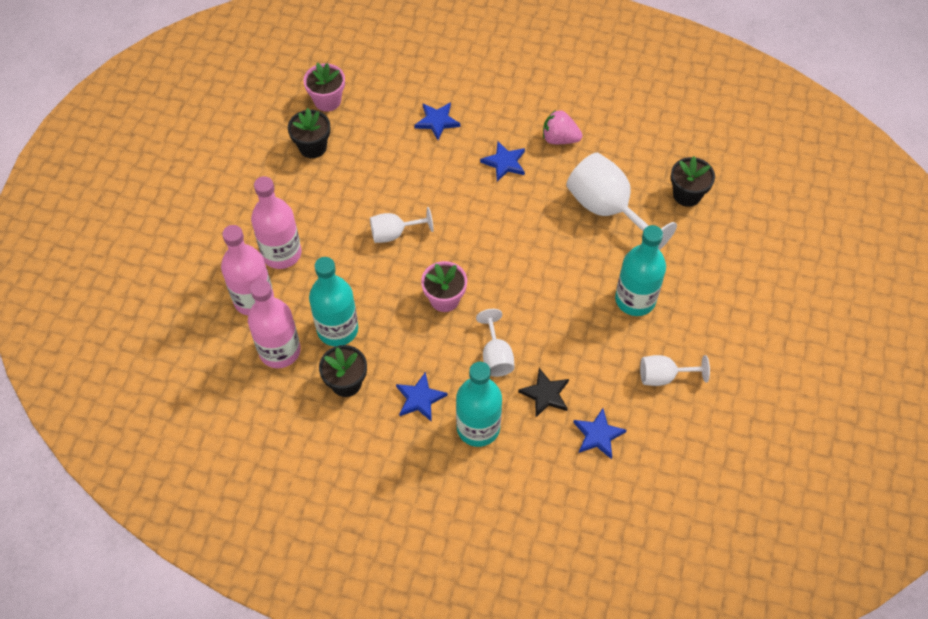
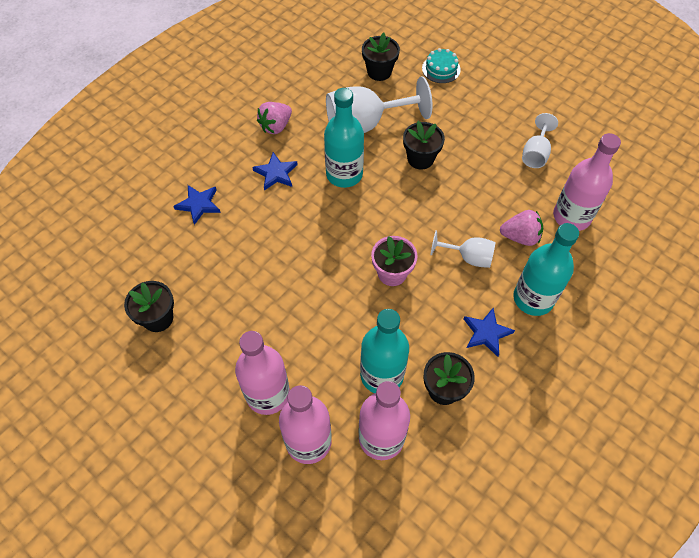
camera: 65 degrees left, 0 degrees up
(327, 100) = (111, 284): pink flower pot -> none
(394, 233) = (301, 286): white goblet -> none
(545, 394) = (520, 237): black star -> pink strawberry
(593, 273) = (420, 159): none -> black flower pot
(598, 435) = (571, 217): blue star -> pink bottle
(635, 299) = (458, 142): turquoise bottle -> turquoise bottle (344, 174)
(728, 248) = (441, 69): none -> turquoise cake

